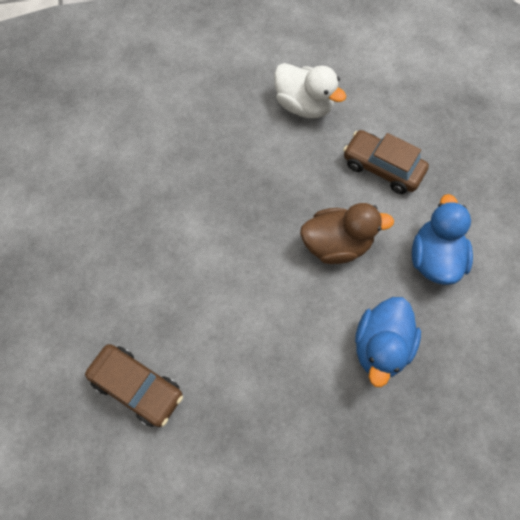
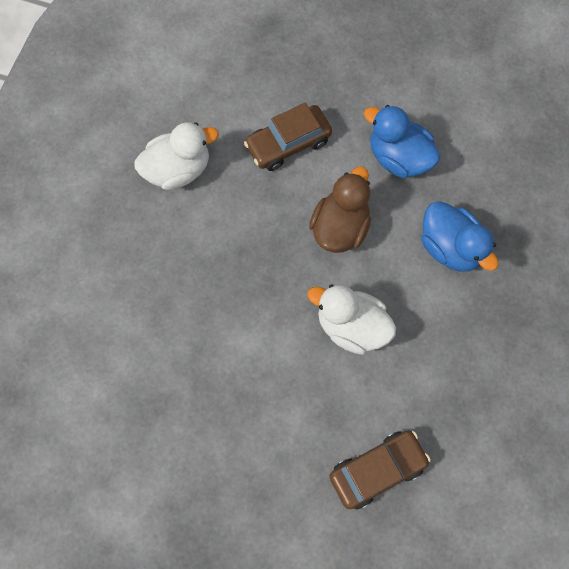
camera: 60 degrees left, 5 degrees up
(254, 299) = (351, 326): none -> white duck

